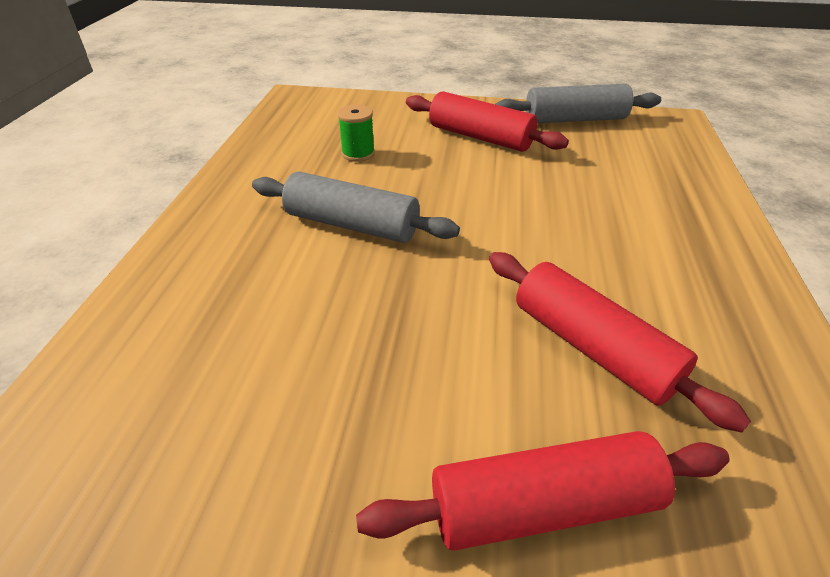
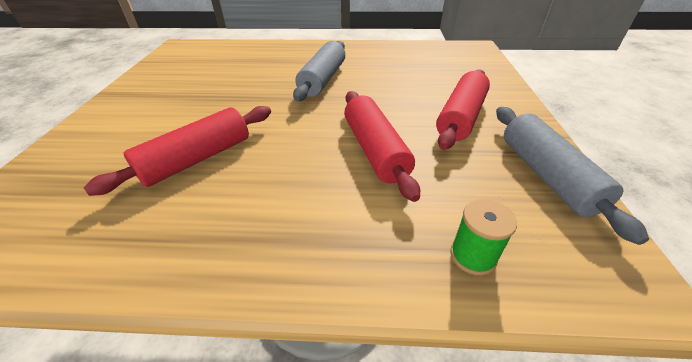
camera: 85 degrees right, 0 degrees up
(358, 154) = (406, 73): green spool -> green spool (473, 256)
(543, 505) = (112, 137): red rolling pin -> red rolling pin (375, 150)

